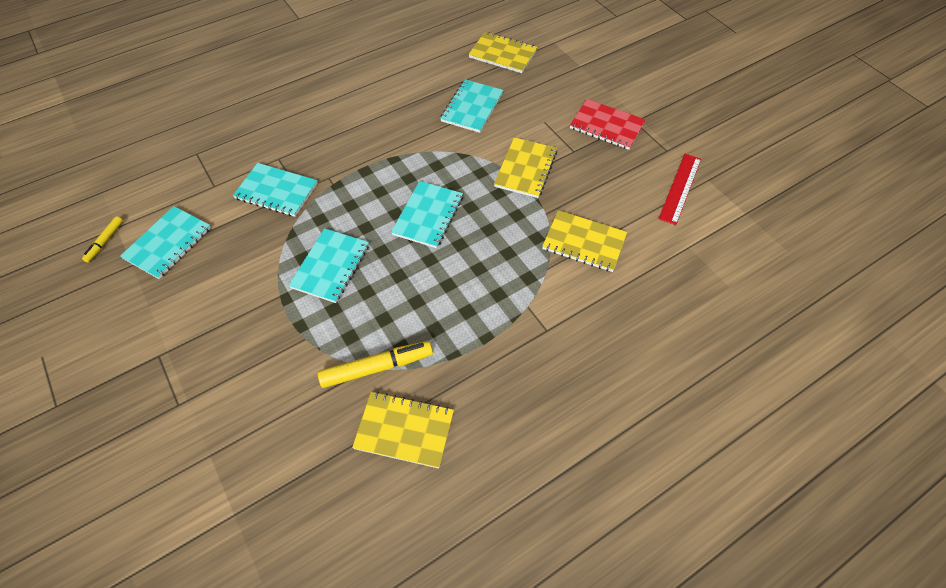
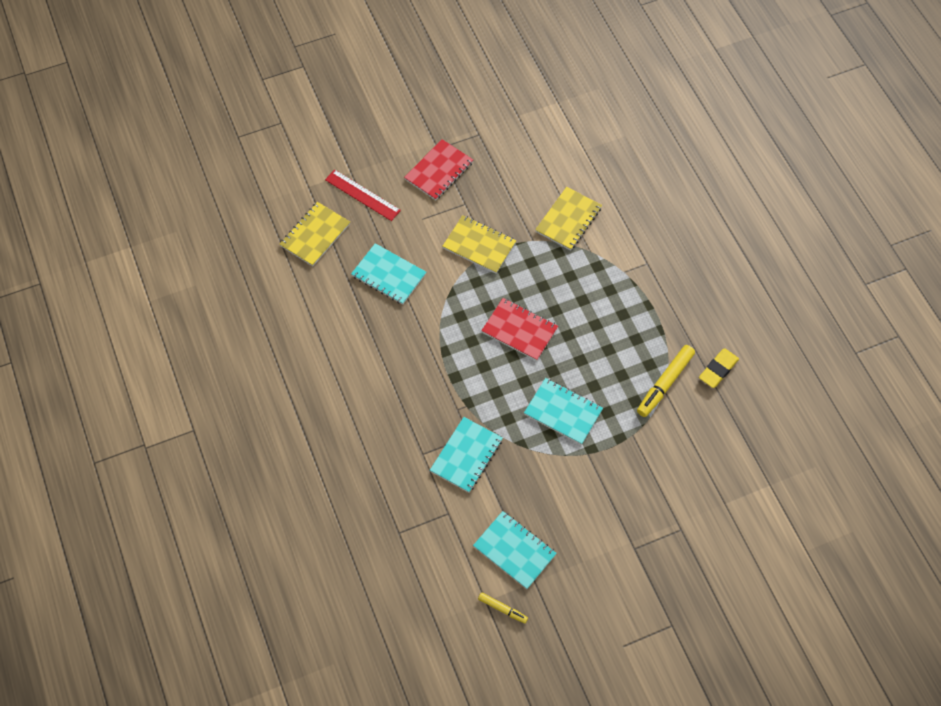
camera: 80 degrees left, 5 degrees up
(377, 367) = (665, 384): yellow marker -> yellow marker turned 135 degrees counterclockwise
(404, 430) = (718, 370): yellow notebook -> yellow eraser
(428, 215) = (519, 330): turquoise notebook -> red notebook
(680, 188) = (523, 137): red ruler -> red ruler (362, 195)

